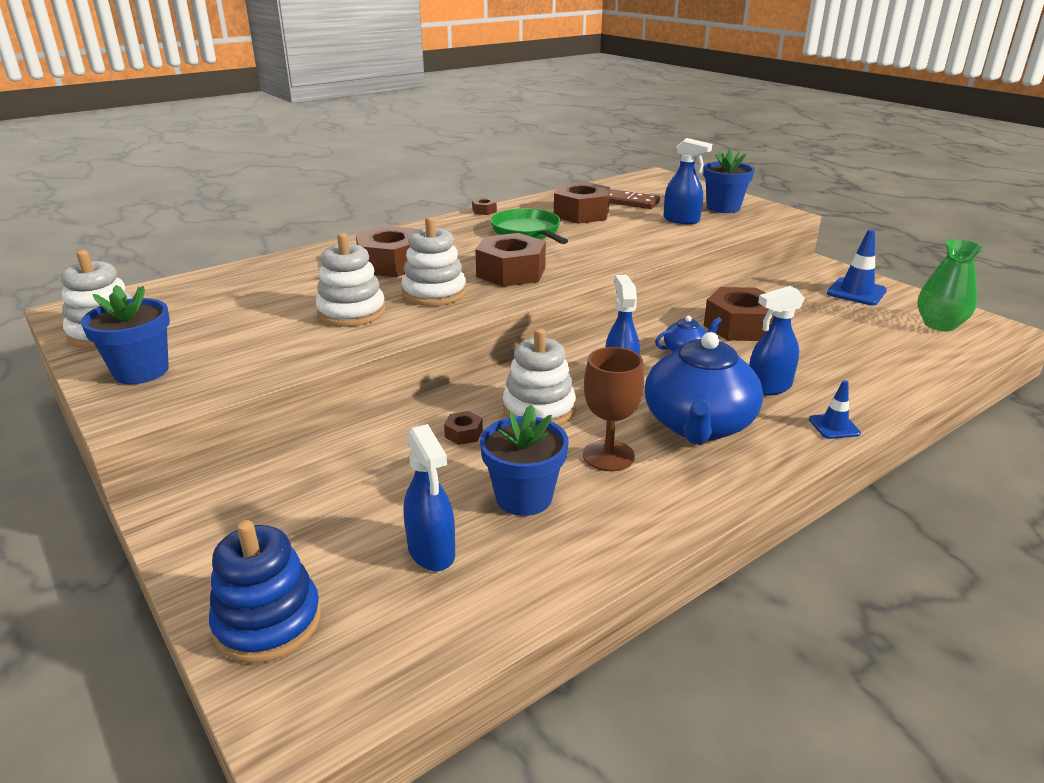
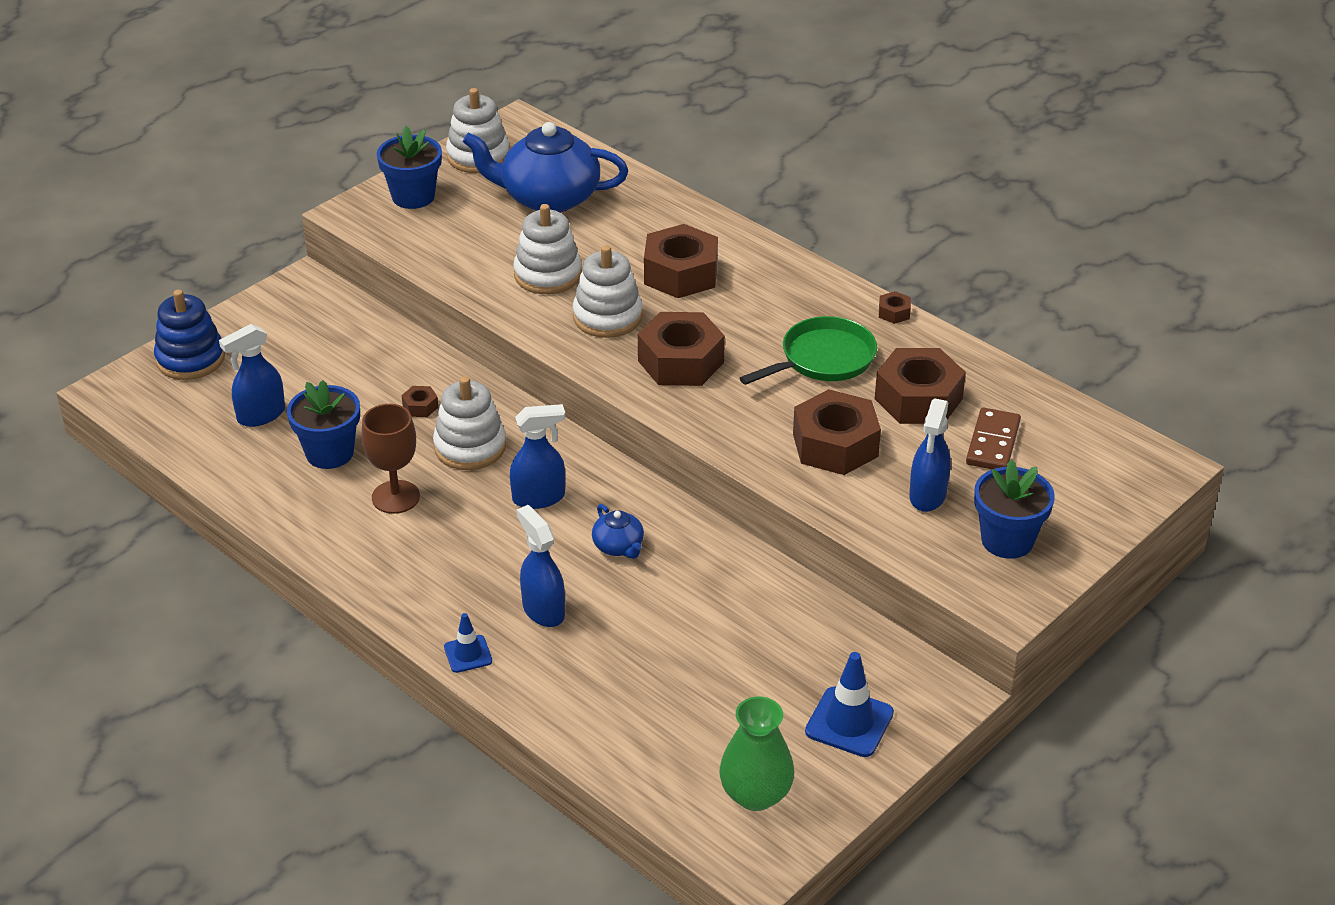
camera: 80 degrees right, 10 degrees up
(698, 425) = (456, 555): blue teapot -> blue teapot (548, 198)
(740, 326) = (698, 594): brown nut -> brown nut (835, 445)

